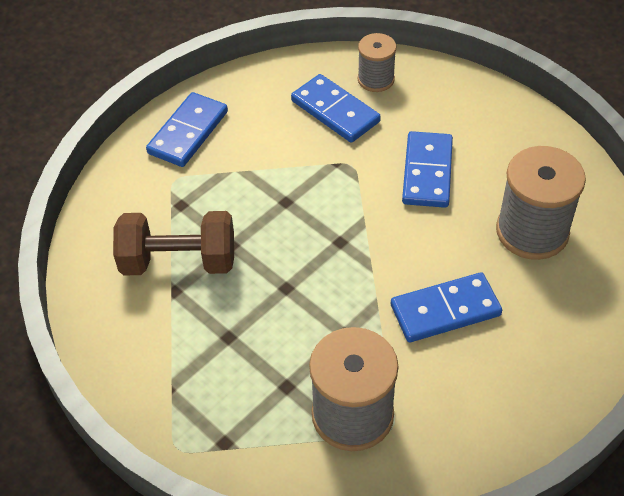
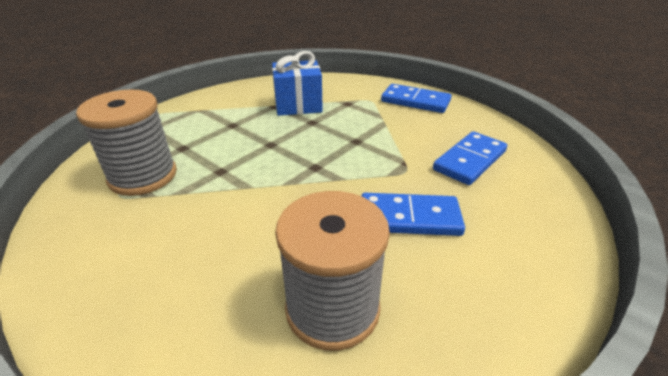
camera: 85 degrees right, 15 degrees down
(179, 261) = (298, 105): brown dumbbell -> blue gift
(376, 79) = (528, 183): grey spool -> none
(445, 310) = (229, 228): blue domino -> none

